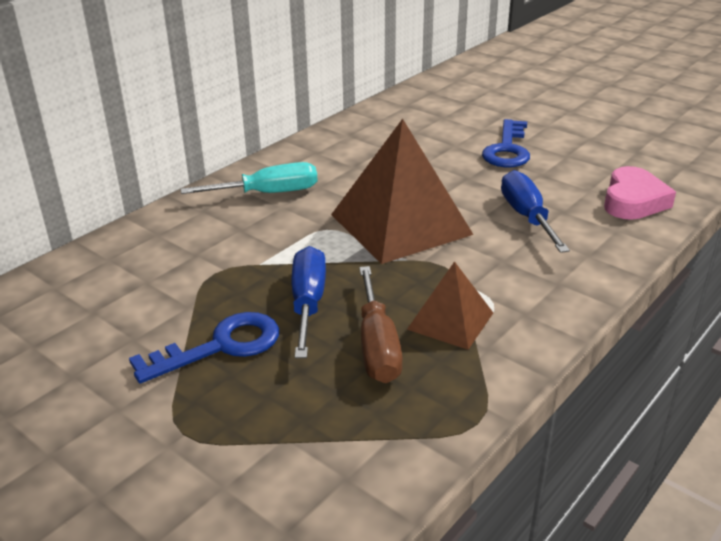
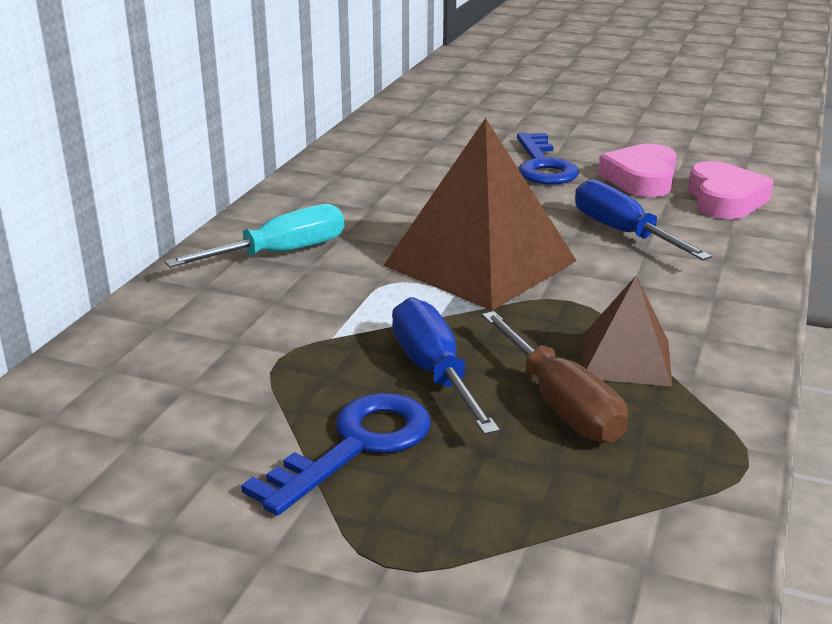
camera: 20 degrees left, 5 degrees down
(578, 172) = (641, 179): none -> pink heart

